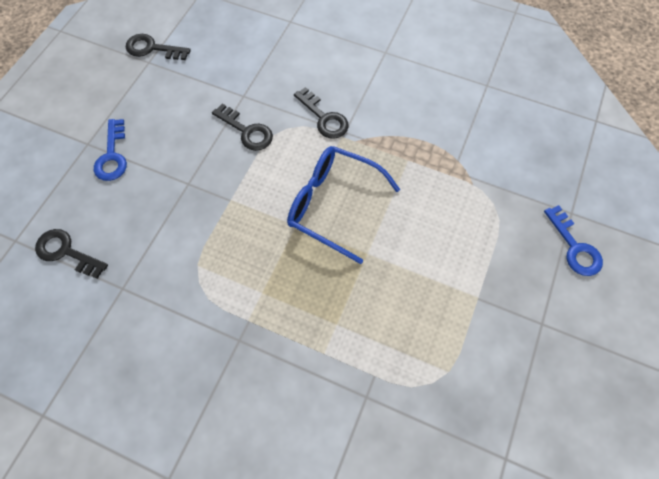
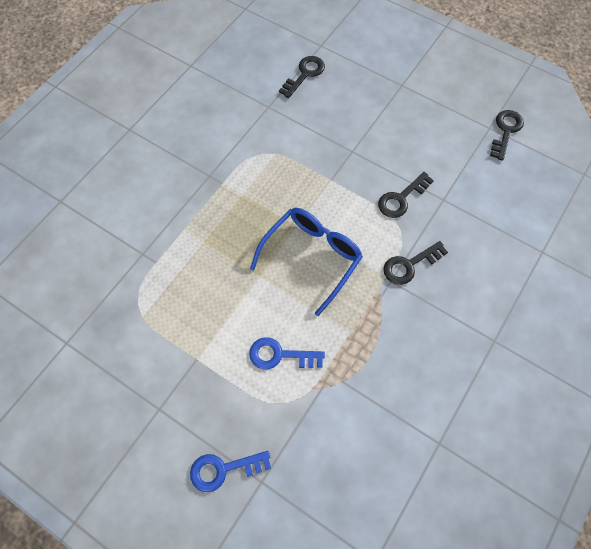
camera: 100 degrees right, 0 degrees up
(112, 156) = (387, 101): blue key -> blue key (280, 355)

